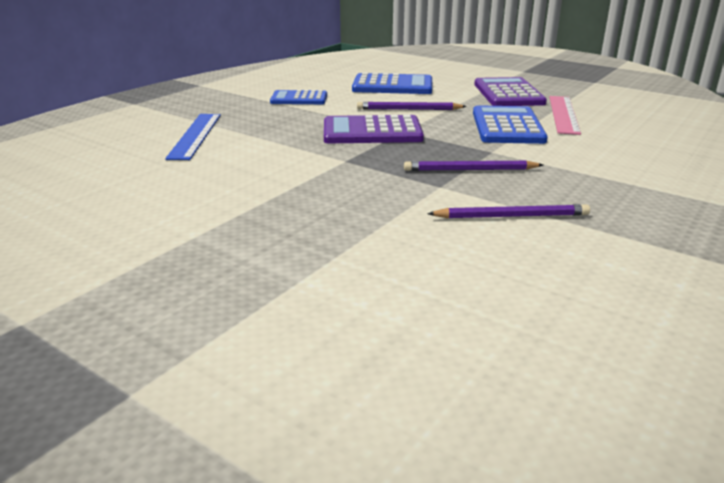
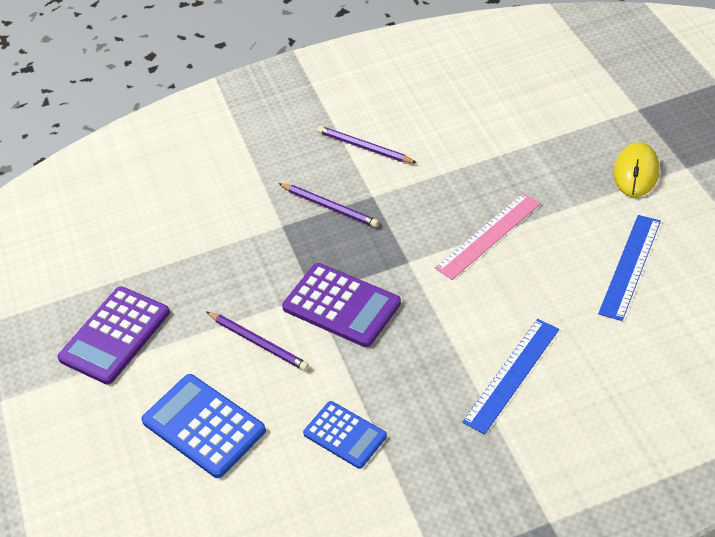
camera: 140 degrees left, 20 degrees up
(101, 208) = (630, 266): none -> blue ruler
(111, 292) = (636, 172): none -> yellow mouse
(507, 126) = (216, 261): blue calculator -> none
(563, 114) = (136, 262): pink ruler -> pink ruler (488, 236)

